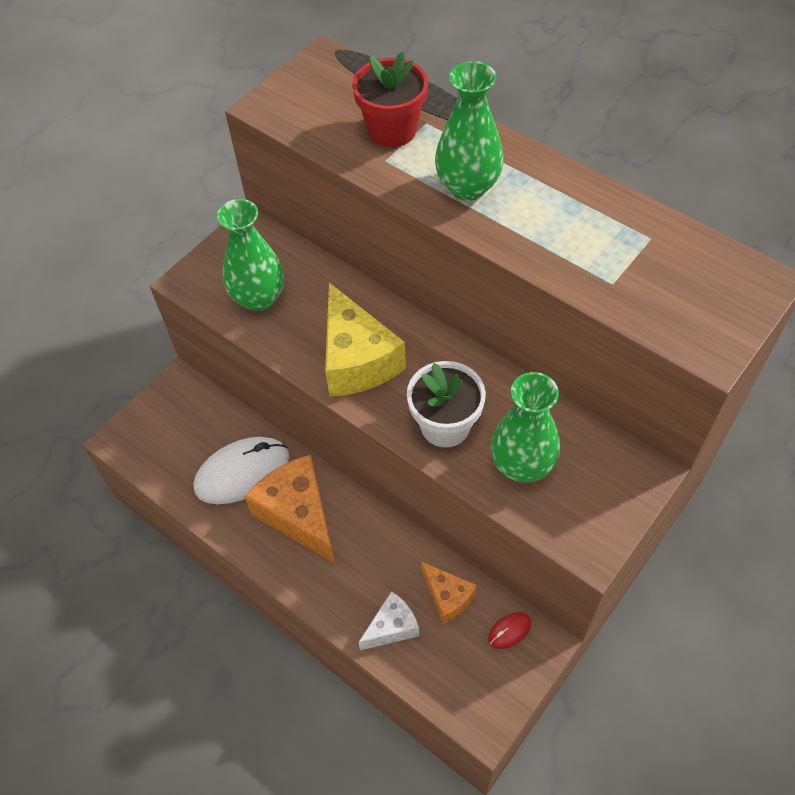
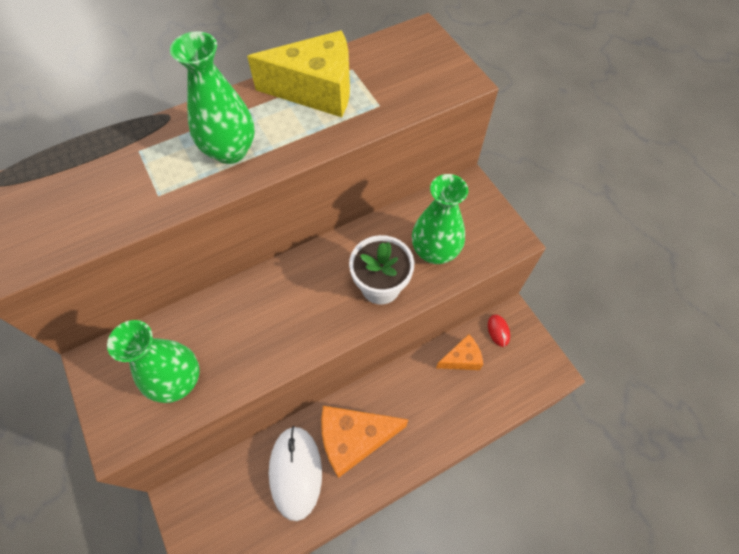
camera: 70 degrees left, 5 degrees up
(357, 360) = (289, 324): yellow cheese -> yellow cheese (316, 90)
(392, 130) = (127, 177): red flower pot -> none
(392, 627) = (470, 405): white cheese -> none

